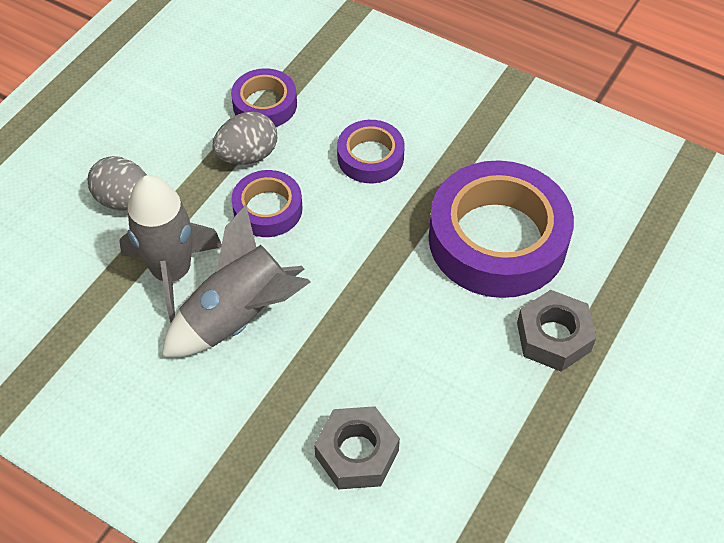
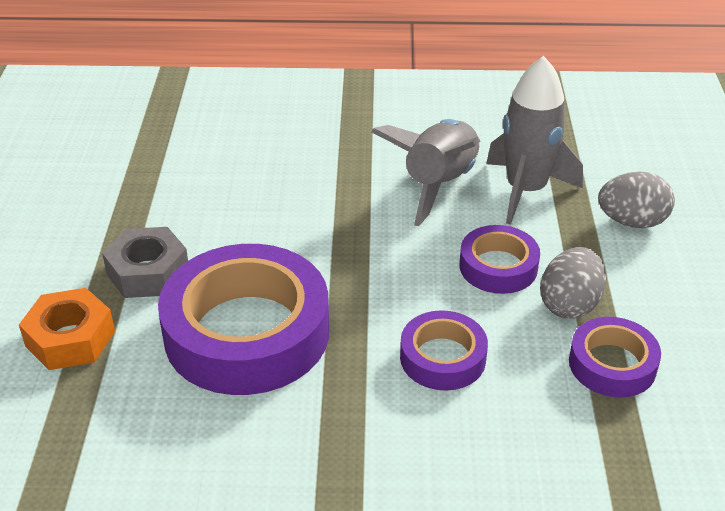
camera: 150 degrees right, 15 degrees down
(357, 453) = (274, 147): grey nut -> none
(638, 296) = (70, 339): none -> orange nut

